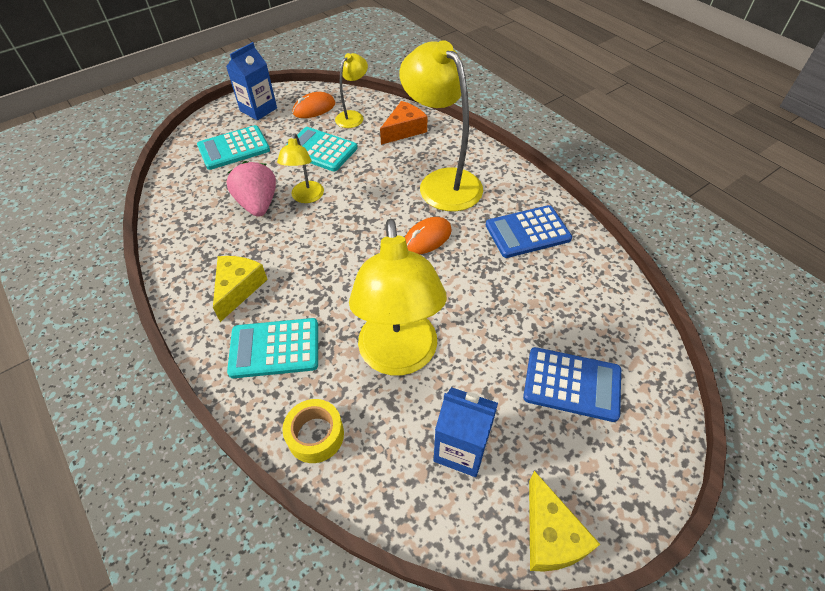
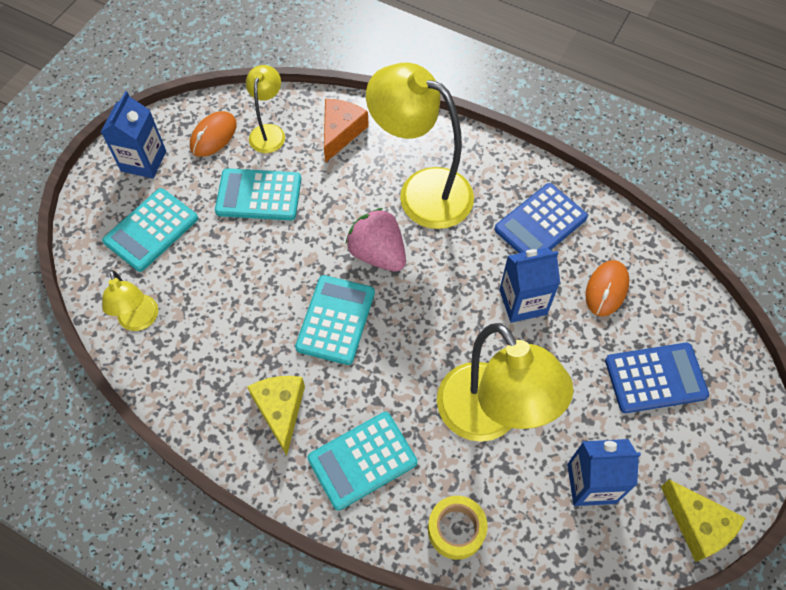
camera: 25 degrees left, 10 degrees up
(258, 204) = (233, 297): pink strawberry -> pink strawberry (378, 253)
(306, 197) = (283, 267): yellow lamp -> yellow lamp (140, 321)
(321, 243) = (336, 320): none -> turquoise calculator
(427, 238) = (444, 270): orange mouse -> orange mouse (606, 289)
(480, 282) = (523, 302): none -> blue carton

